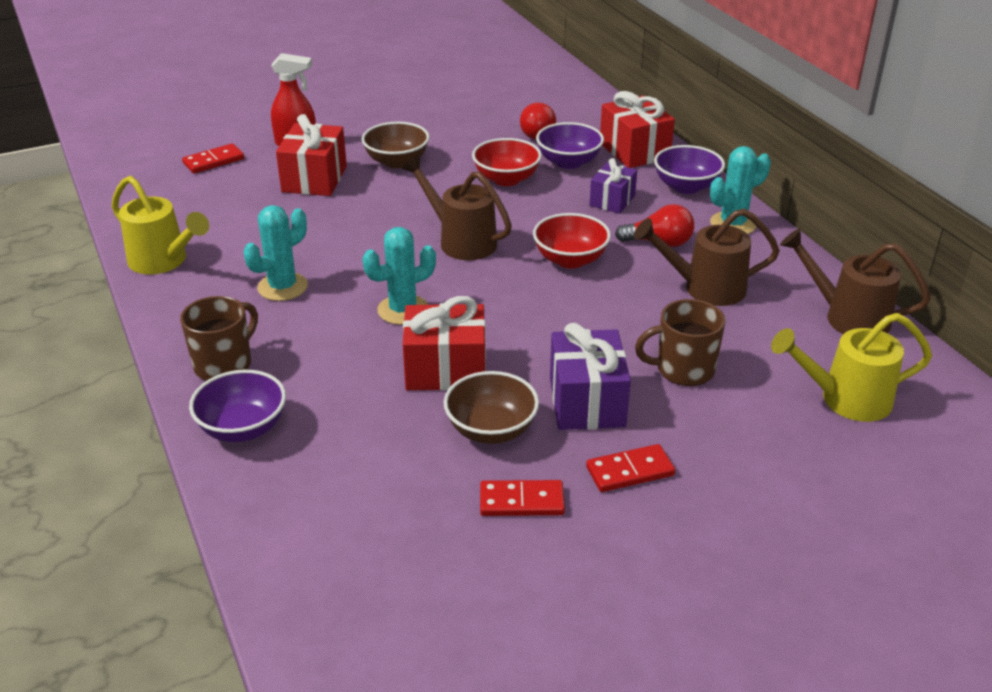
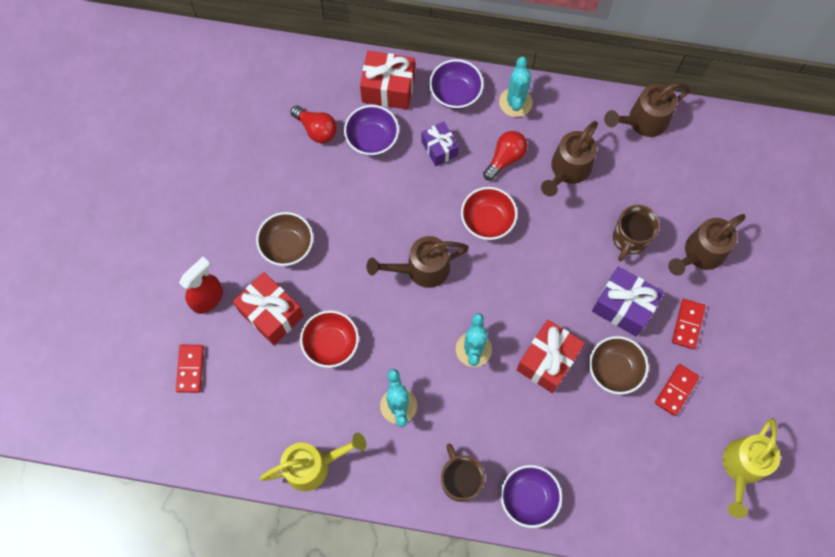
camera: 55 degrees left, 35 degrees up
(506, 179) = (365, 192): red bowl -> red bowl (331, 344)
(743, 439) = (700, 254): none -> brown watering can
(845, 399) = (703, 182): yellow watering can -> yellow watering can (741, 468)

